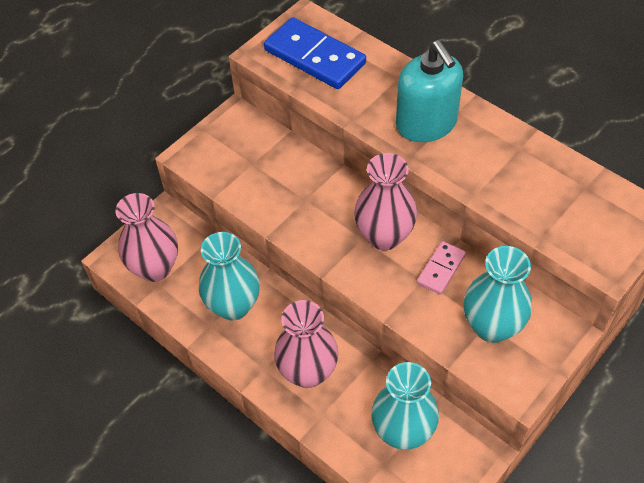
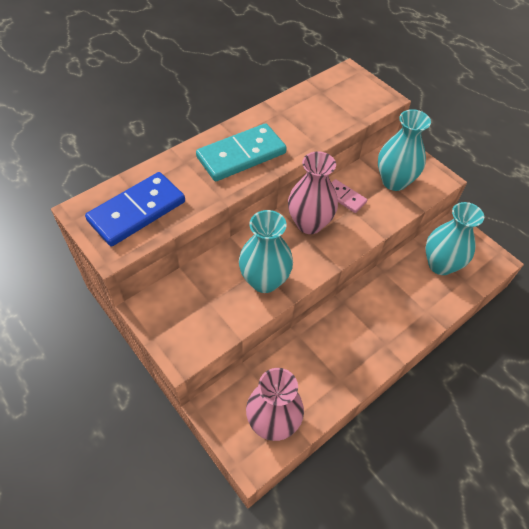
camera: 85 degrees left, 0 degrees up
(233, 306) = (324, 359): turquoise vase -> turquoise vase (264, 281)
(308, 372) = (391, 314): pink vase -> none
(426, 123) = (241, 155): turquoise soap dispenser -> turquoise domino

